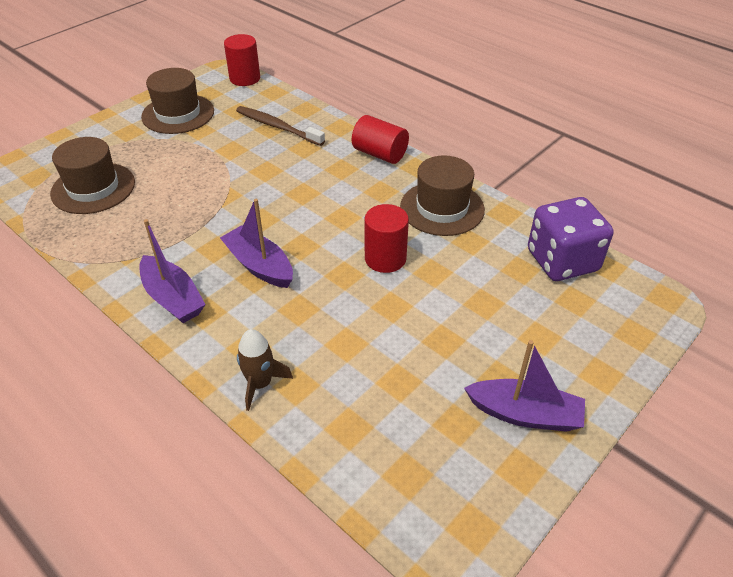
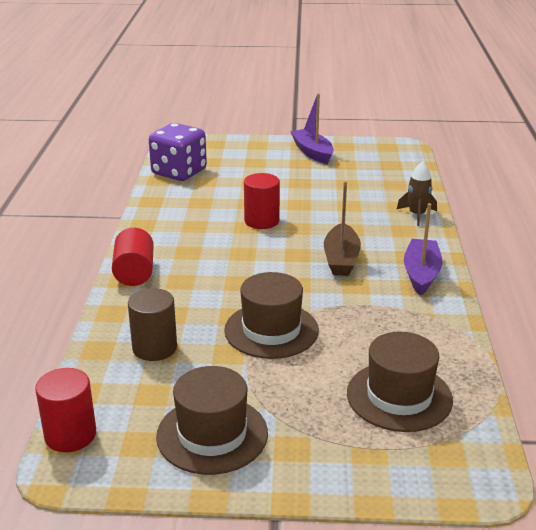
camera: 130 degrees left, 15 degrees down
(259, 266) = (341, 259): purple boat -> brown boat
(277, 127) = (154, 348): brown toothbrush -> brown cylinder
(442, 208) = (176, 222): brown hat -> brown hat (271, 330)

